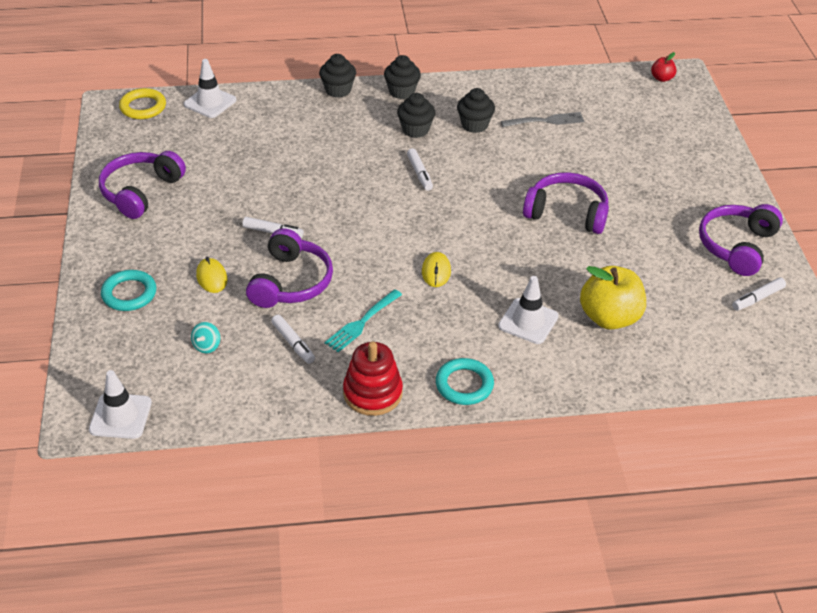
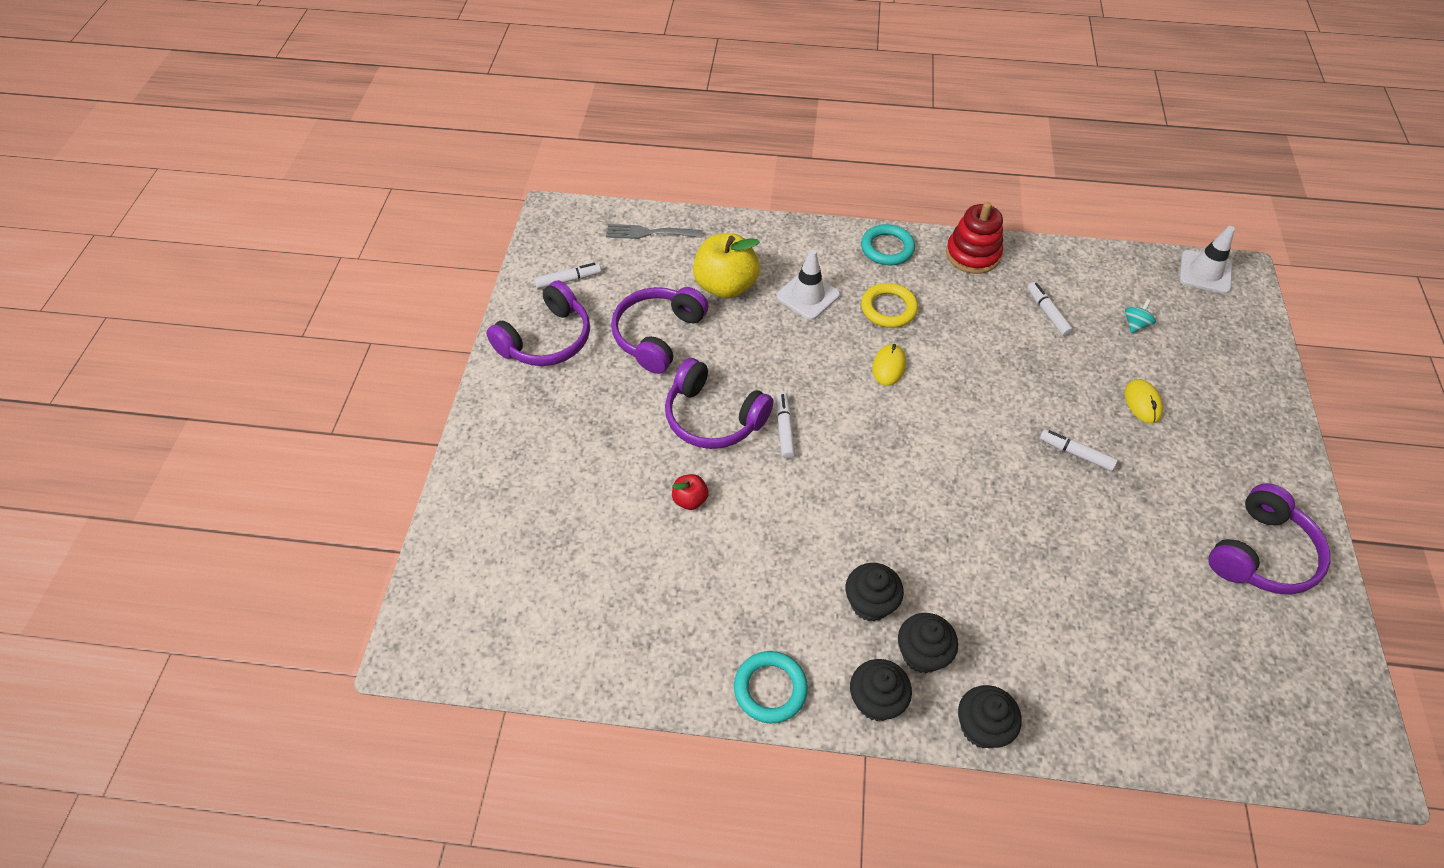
camera: 165 degrees left, 10 degrees up
(129, 294) = (1233, 398): turquoise ring -> turquoise ring (770, 689)
(143, 107) = (1309, 748): yellow ring -> yellow ring (888, 308)
(210, 102) = (1197, 738): white traffic cone -> none
(291, 282) = (1051, 381): purple headphones -> purple headphones (657, 335)
(362, 322) = (976, 322): turquoise fork -> none
(419, 173) = (880, 515): white marker -> white marker (784, 429)
(474, 125) = (780, 596): black cupcake -> black cupcake (922, 654)
(546, 121) = (673, 584): grey fork -> grey fork (649, 233)
(662, 78) = (449, 647): red apple -> red apple (690, 500)

